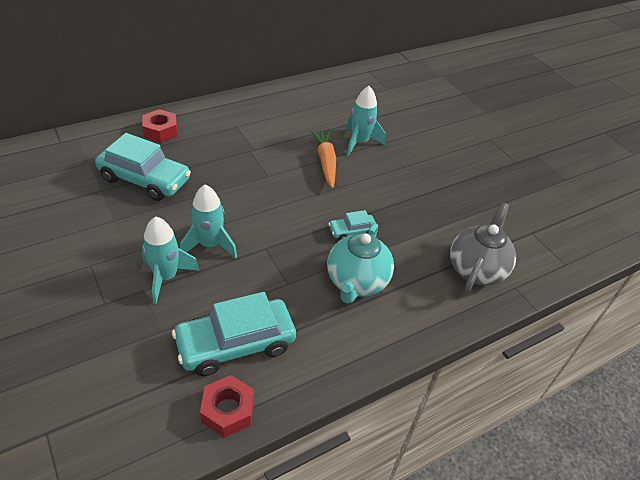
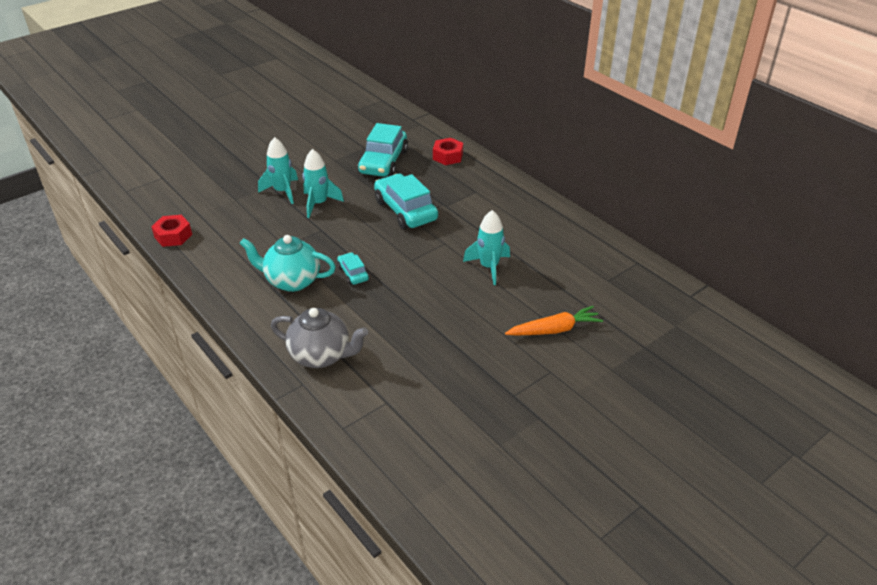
camera: 85 degrees right, 5 degrees down
(235, 344) = (225, 230): turquoise car -> turquoise car (405, 210)
(326, 162) = (445, 248): orange carrot -> orange carrot (554, 330)

